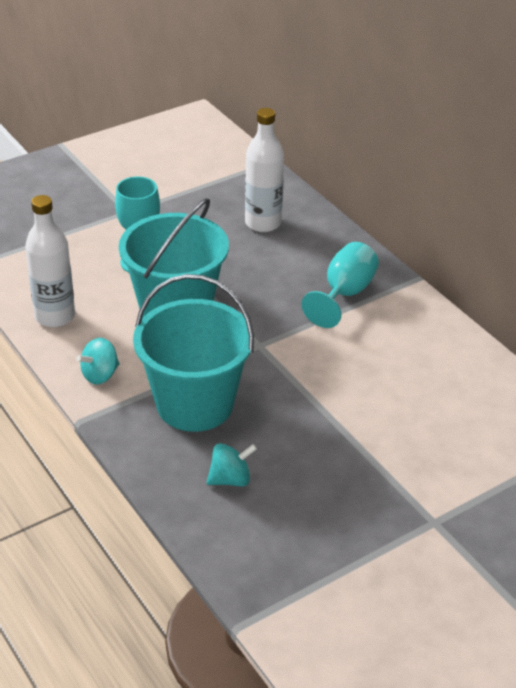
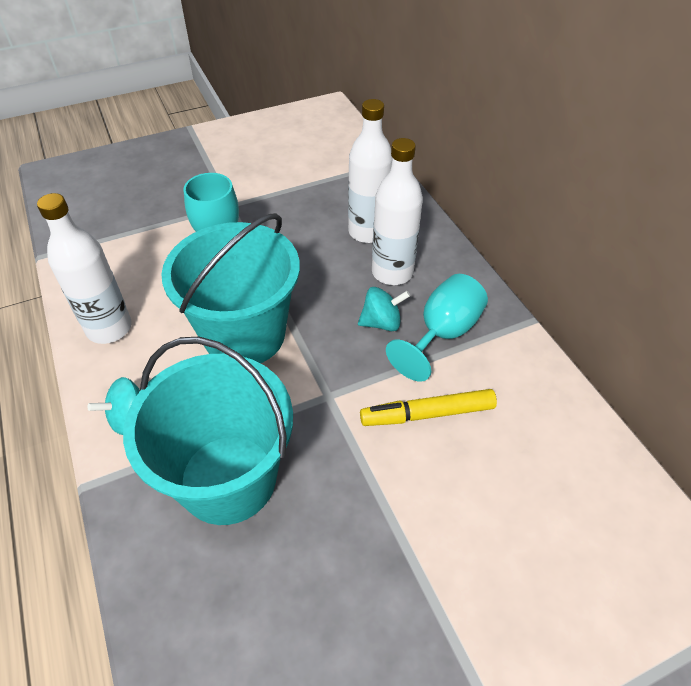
camera: 10 degrees right, 10 degrees up
(230, 479) = (239, 619): turquoise spinning top -> turquoise spinning top (381, 322)
(292, 253) = (392, 272): none -> white bottle
(342, 349) = (427, 414): none -> yellow marker

